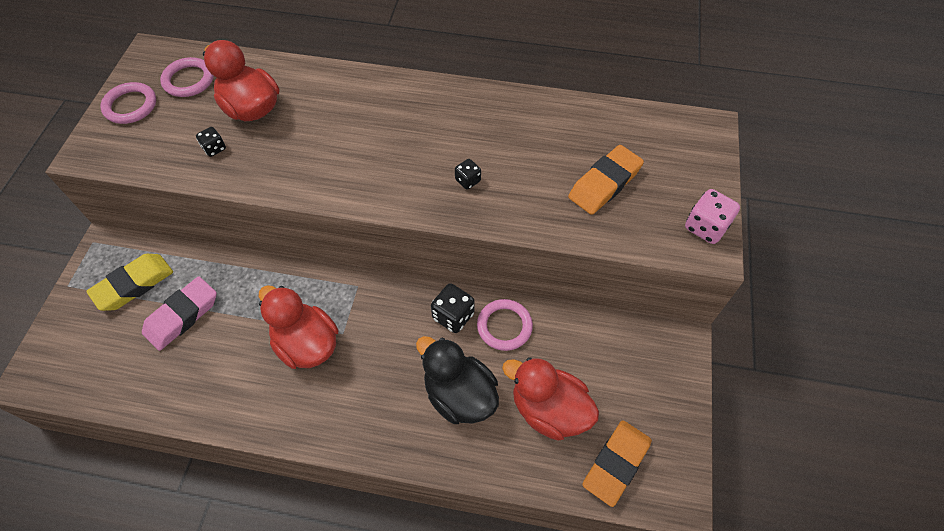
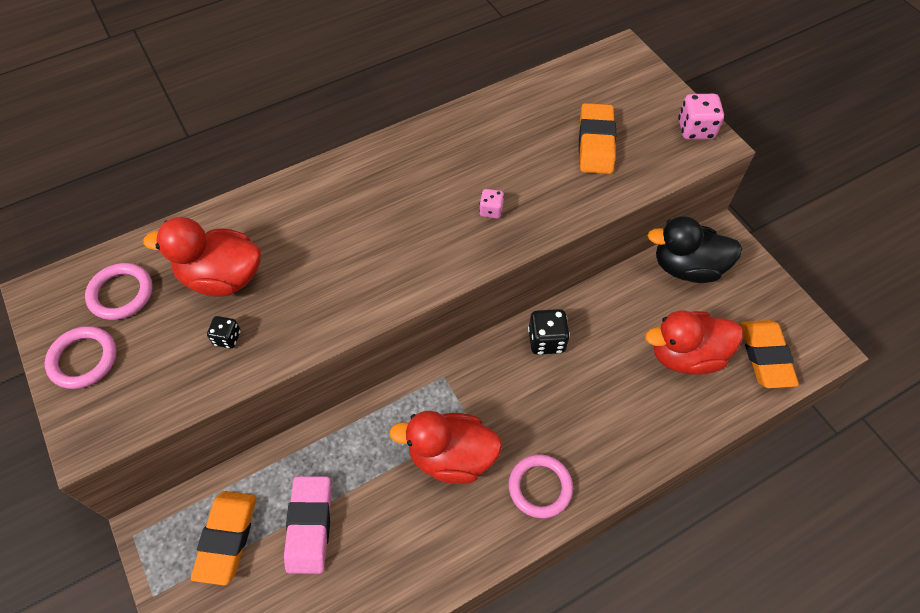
camera: 40 degrees left, 0 degrees up
(134, 285) = (227, 538): yellow eraser -> orange eraser
(459, 395) = (613, 397): black duck -> black duck (687, 267)
(468, 180) = (491, 210): black dice -> pink dice
(504, 326) = (592, 318): pink ring -> pink ring (540, 487)

